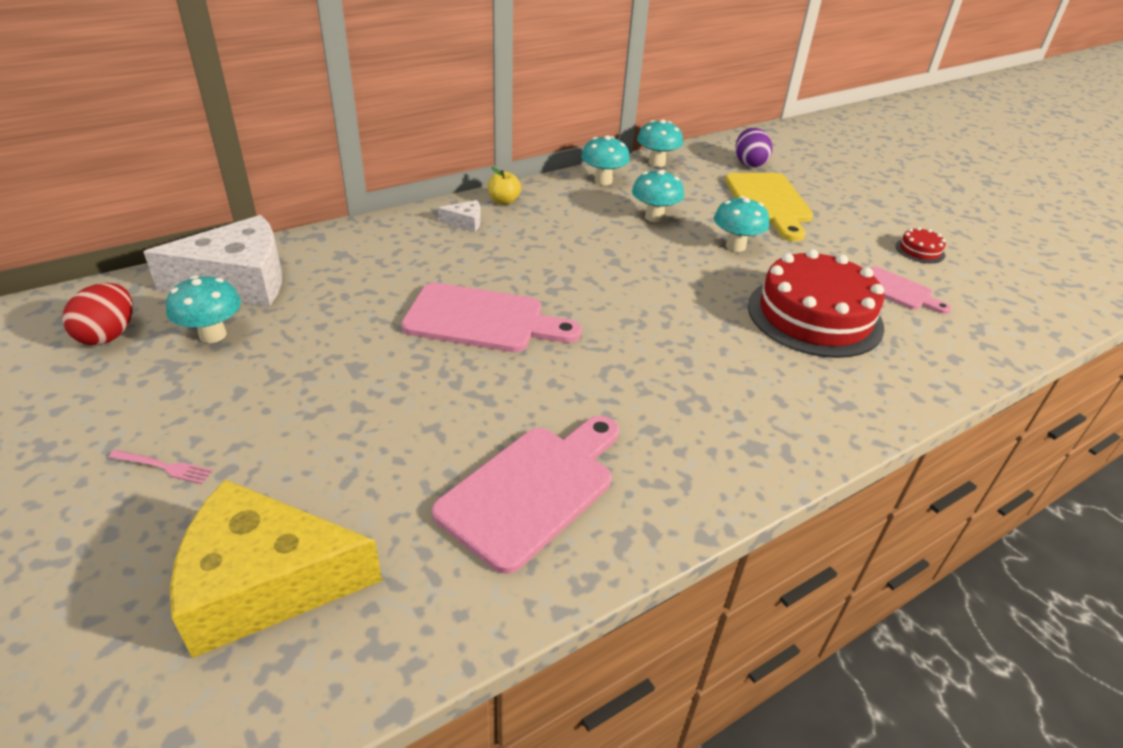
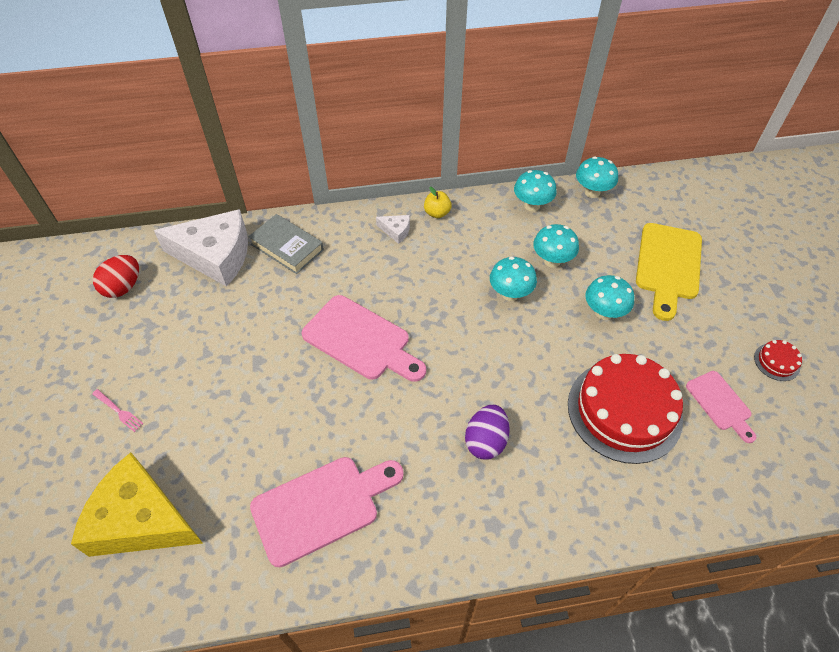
camera: 25 degrees right, 15 degrees up
(213, 335) = (182, 305): turquoise mushroom -> turquoise mushroom (510, 294)
(335, 257) = (287, 247): none -> grey book
(749, 164) = (680, 211): purple egg -> purple egg (486, 441)

